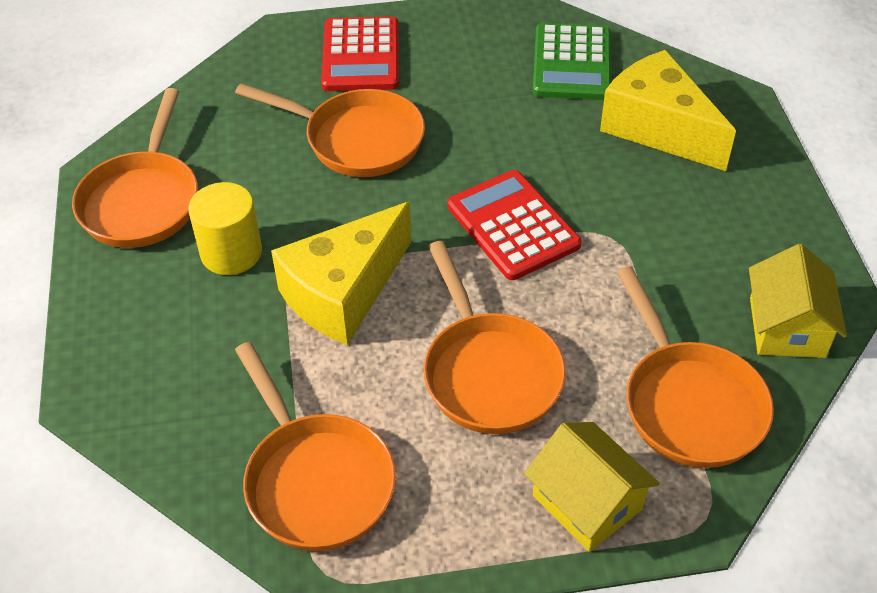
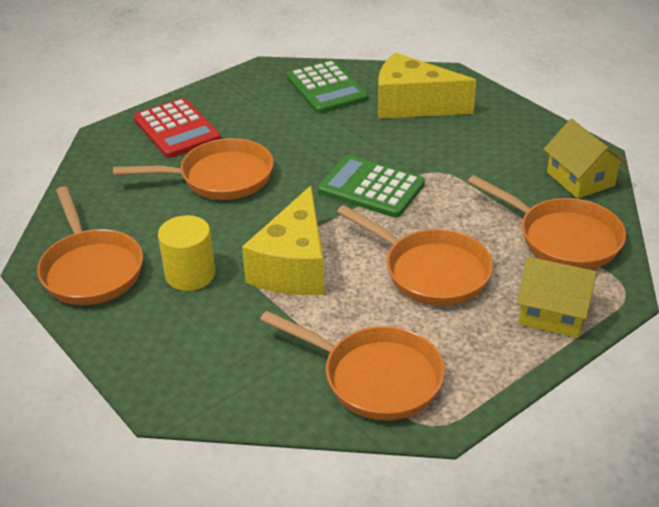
camera: 30 degrees left, 10 degrees down
(513, 225) = (371, 187): red calculator -> green calculator

